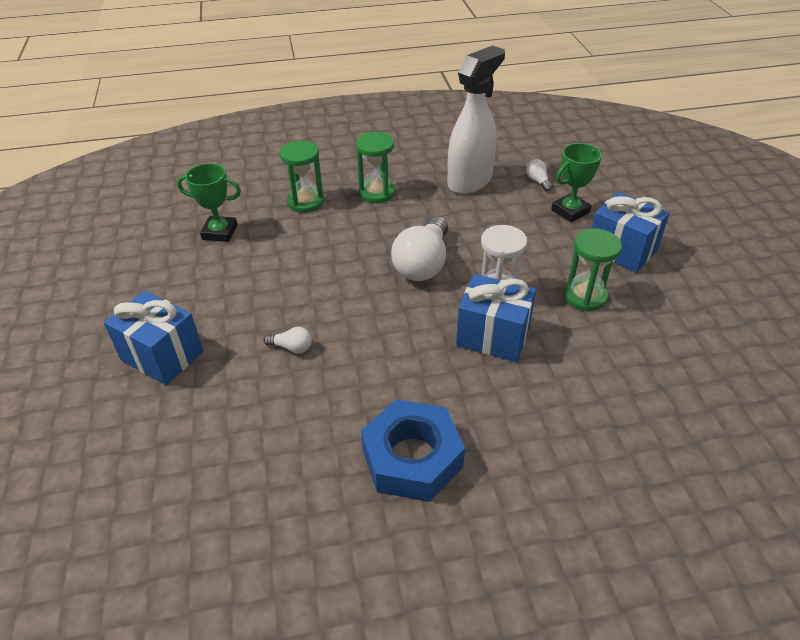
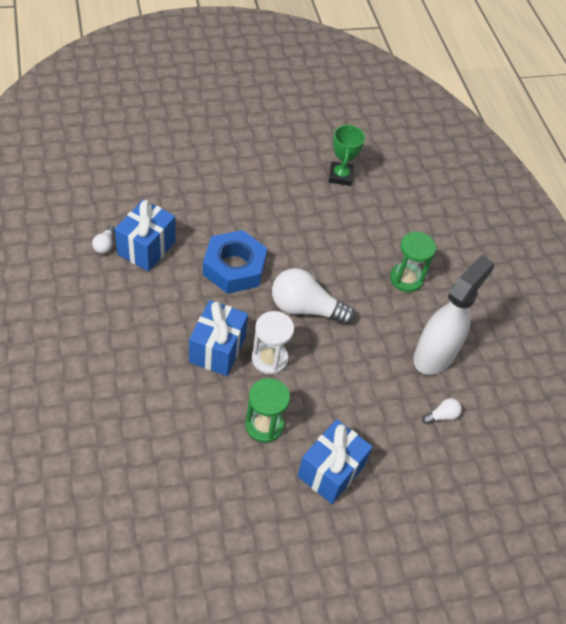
camera: 80 degrees right, 10 degrees up
(162, 356) = (207, 159): blue gift -> blue gift (146, 248)
(291, 347) = (211, 225): white light bulb -> white light bulb (105, 245)
(305, 202) = (386, 228): green hourglass -> none
(412, 458) = (107, 291): blue nut -> blue nut (234, 267)
(470, 181) = (434, 355): white spray bottle -> white spray bottle turned 90 degrees counterclockwise
(570, 211) = (392, 437): green trophy -> none

